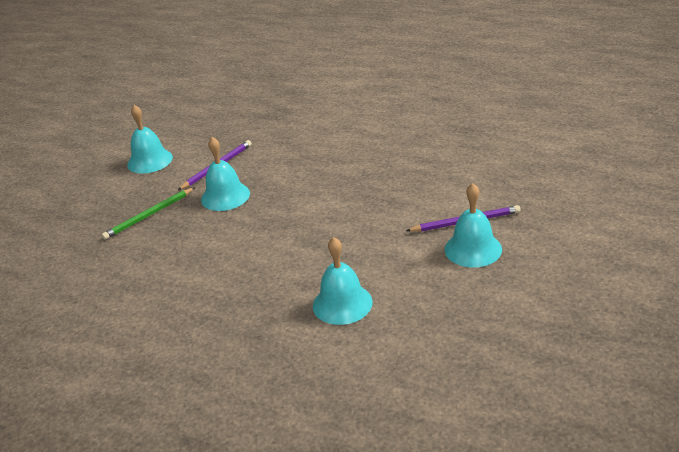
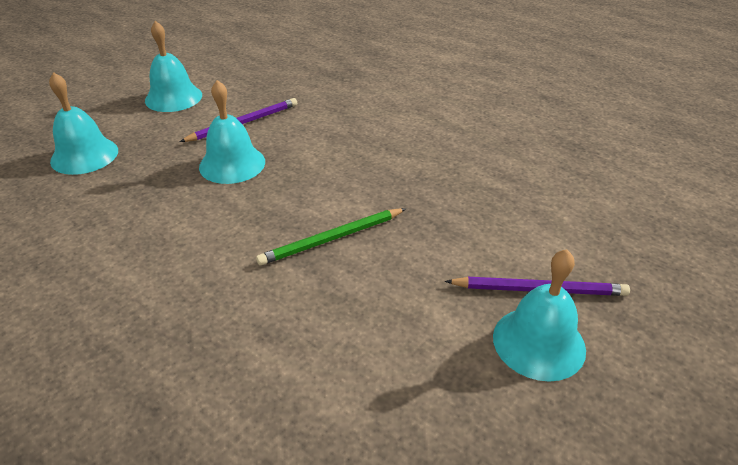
camera: 10 degrees right, 5 degrees up
(149, 215) = (129, 166): green pencil -> green pencil (332, 239)
(342, 303) = (304, 386): turquoise bell -> turquoise bell (84, 155)

